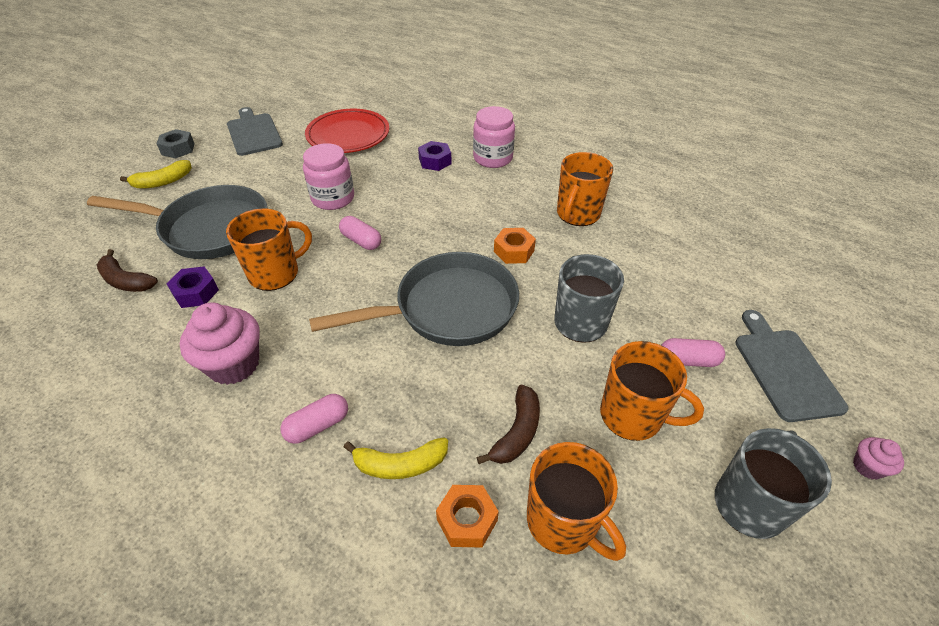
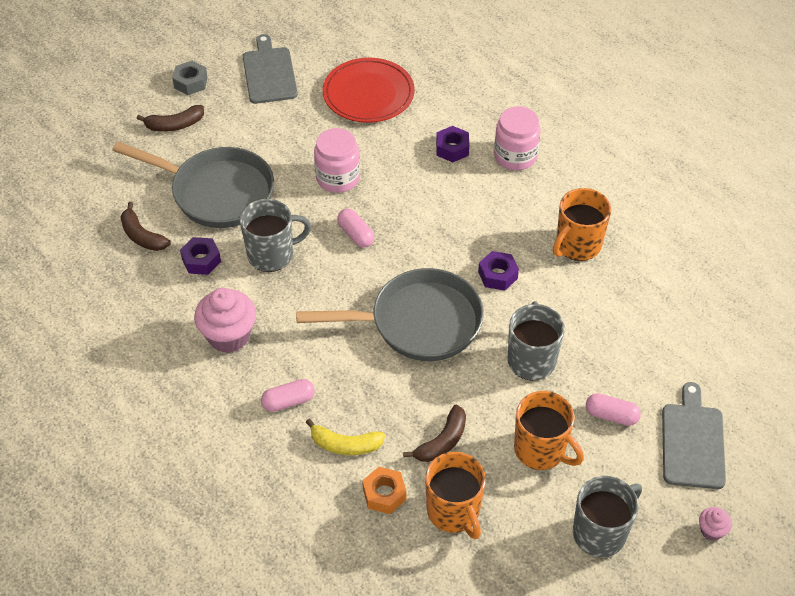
camera: 15 degrees right, 5 degrees up
(163, 182) = (175, 125): yellow banana -> brown banana
(275, 273) = (272, 254): orange mug -> grey mug
(514, 251) = (497, 275): orange nut -> purple nut

